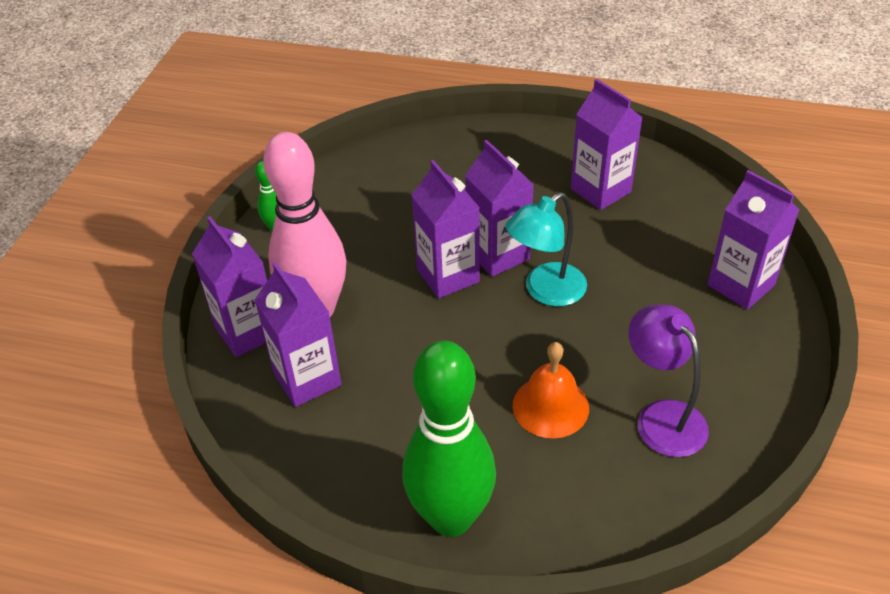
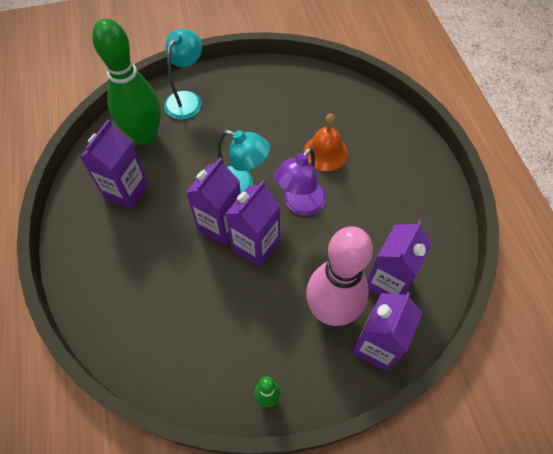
camera: 120 degrees left, 15 degrees up
(451, 517) = (418, 167): green bowling pin -> green bowling pin (145, 136)
(662, 417) = (302, 106): purple lamp -> purple lamp (300, 205)
(741, 285) = (187, 99): purple carton -> turquoise lamp

